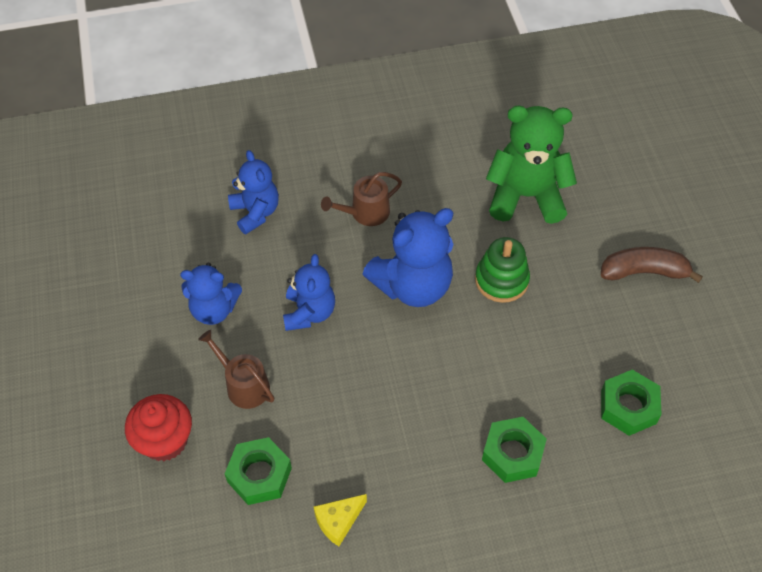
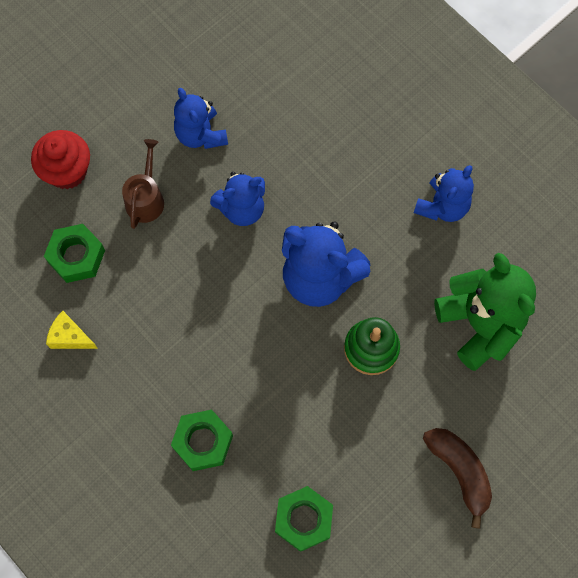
camera: 60 degrees right, 15 degrees up
(255, 212) = (315, 108): blue teddy bear -> blue teddy bear (442, 206)
(365, 213) = (371, 196): brown watering can -> none

